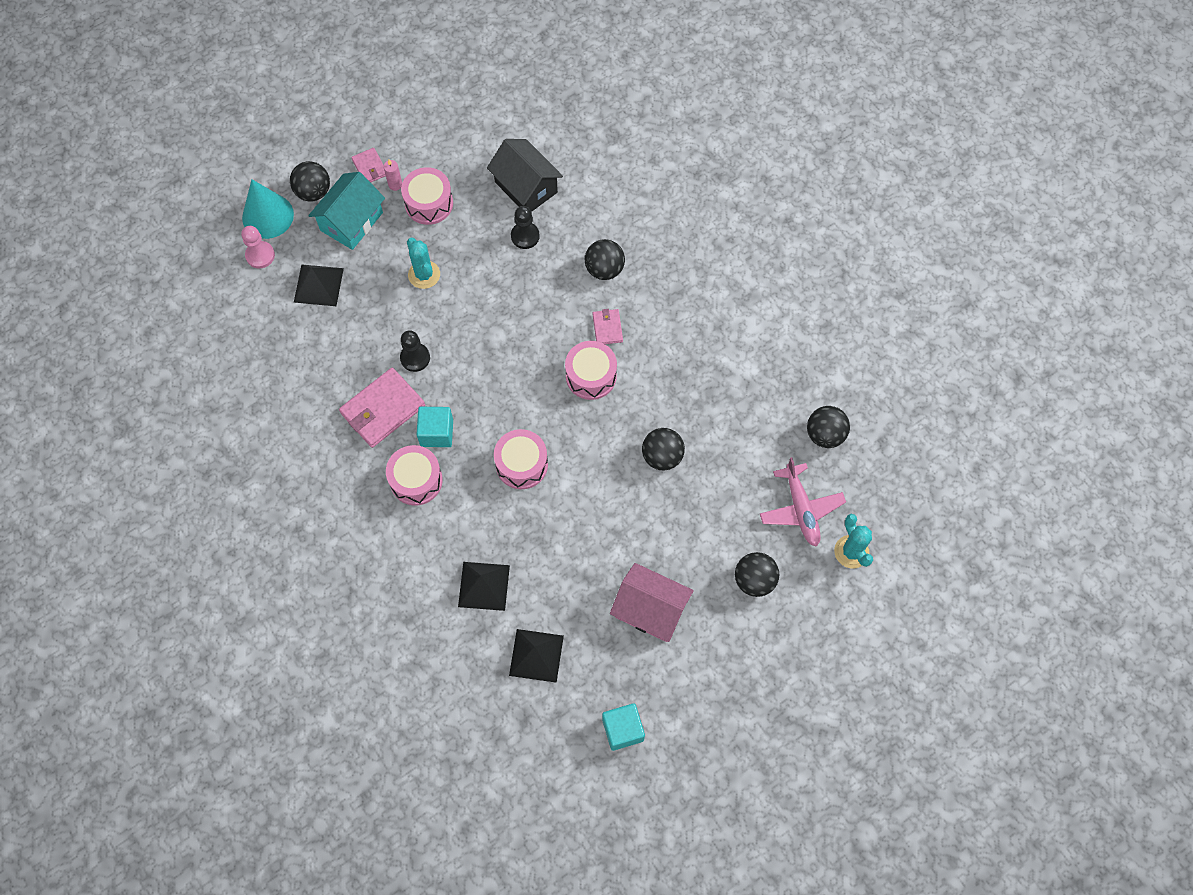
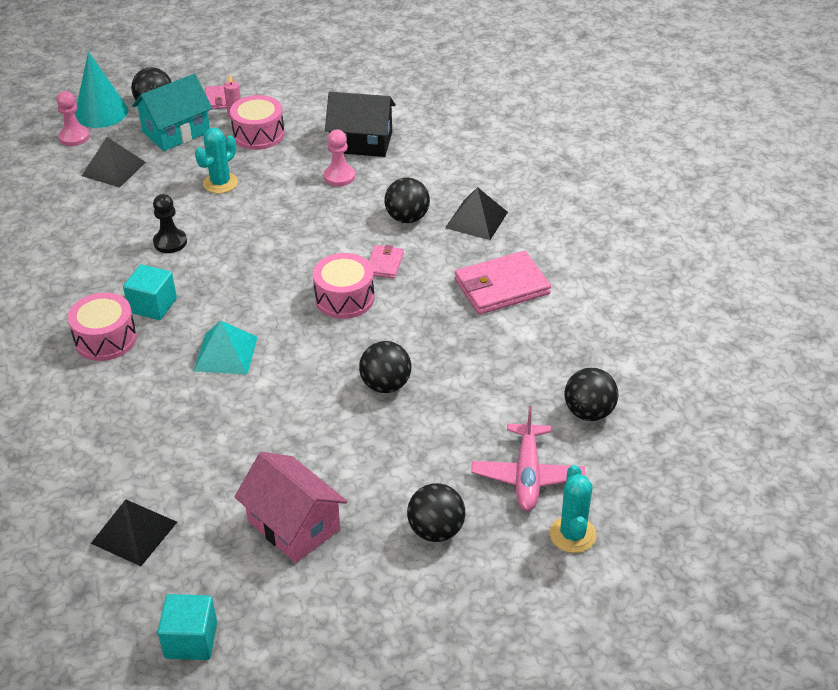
camera: 20 degrees right, 25 degrees down
(382, 409) = (110, 274): pink wallet -> pink wallet (501, 287)
(424, 275) = (220, 183): turquoise cactus -> turquoise cactus turned 45 degrees clockwise
(483, 586) = (117, 449): black pyramid -> black pyramid (476, 220)
(521, 464) = (225, 353): pink drum -> turquoise pyramid
(525, 236) = (339, 176): black pawn -> pink pawn
(526, 187) = (361, 142): black house -> black house turned 60 degrees counterclockwise

